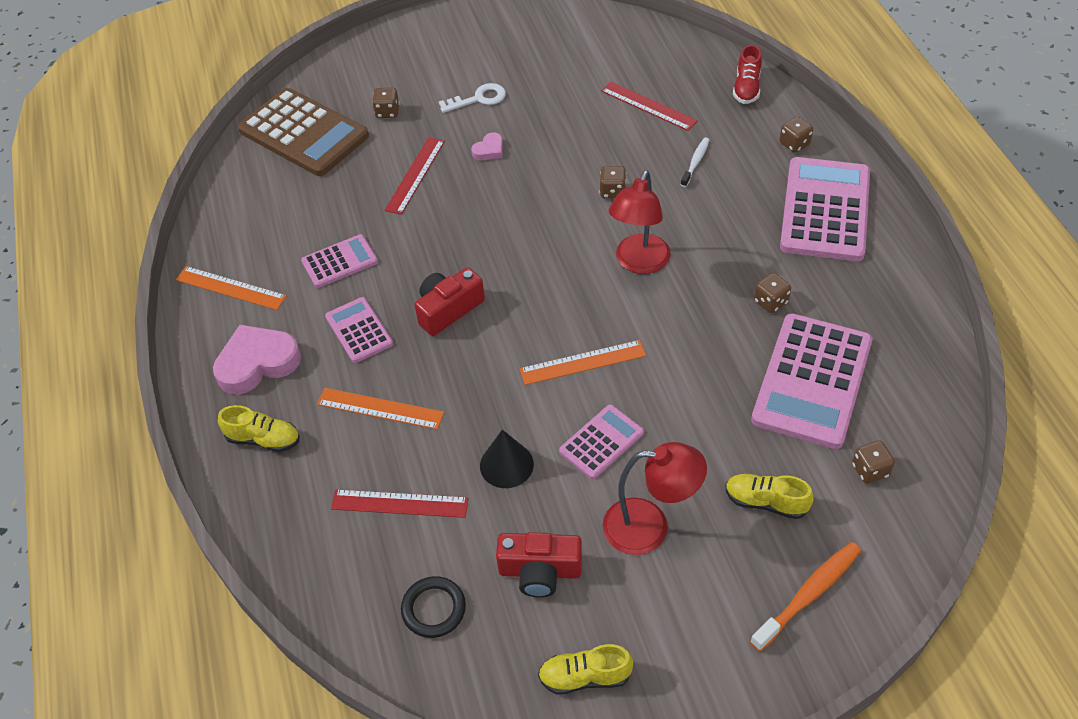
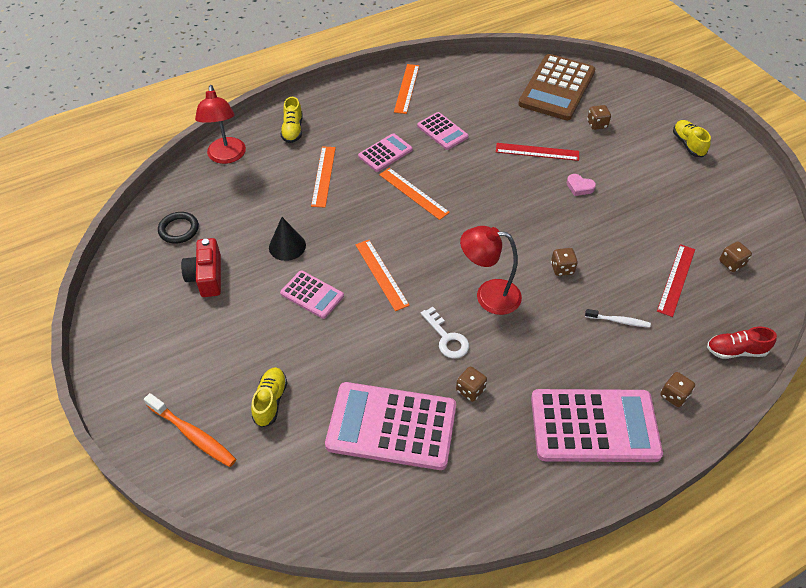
camera: 75 degrees right, 0 degrees up
(257, 363) = (349, 114): pink heart -> none
(399, 503) = (252, 199): red ruler -> none
(448, 310) = (413, 193): red camera -> orange ruler
(478, 99) = (634, 171): white key -> white key (446, 338)
(585, 677) = (132, 310): yellow shoe -> yellow shoe (688, 144)
(650, 527) = (244, 331): red lamp -> red lamp (226, 157)
(870, 470) = (307, 473): brown dice -> brown dice (731, 263)

